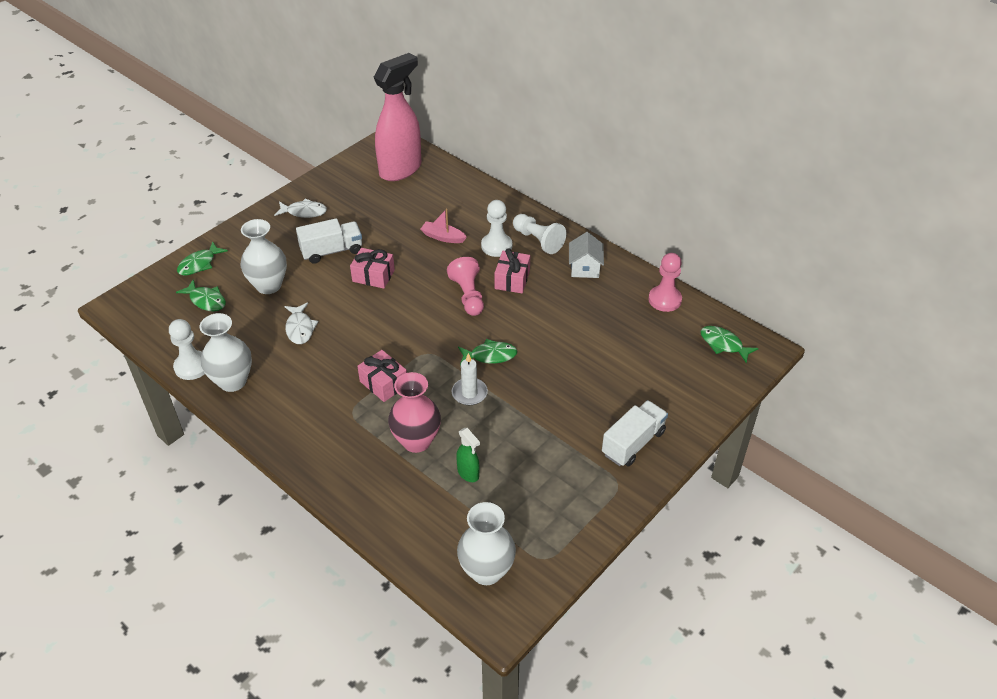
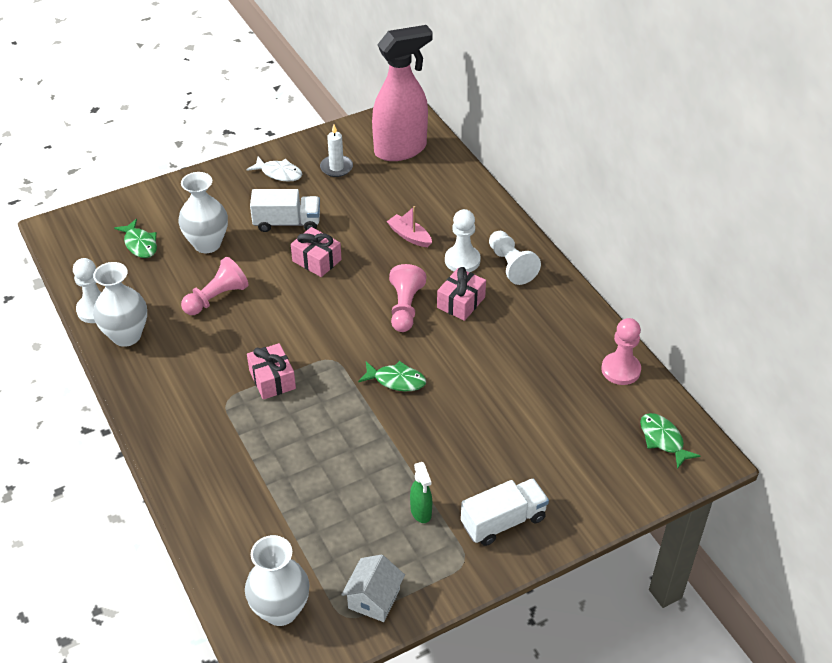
camera: 20 degrees right, 0 degrees up
(199, 264) = (151, 204): green fish -> none
(300, 328) = (217, 298): white fish -> pink pawn
(416, 441) = (276, 451): pink vase -> none
(468, 473) = (312, 501): green spray bottle -> green spray bottle (421, 512)
(469, 393) = (355, 415): white candle -> white candle (336, 167)
(585, 268) = (548, 310): white house -> white house (374, 599)

